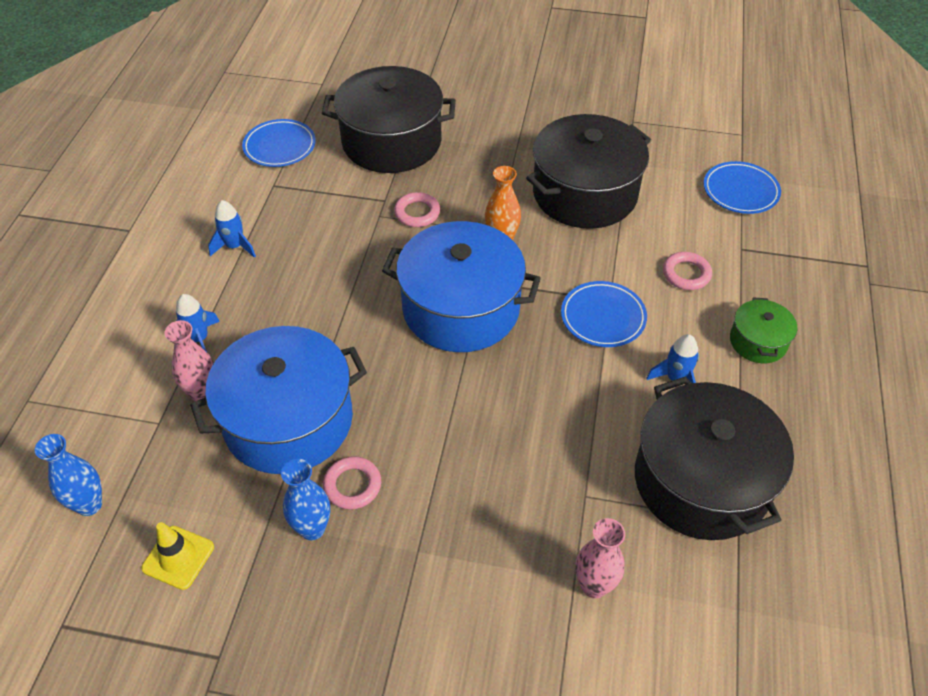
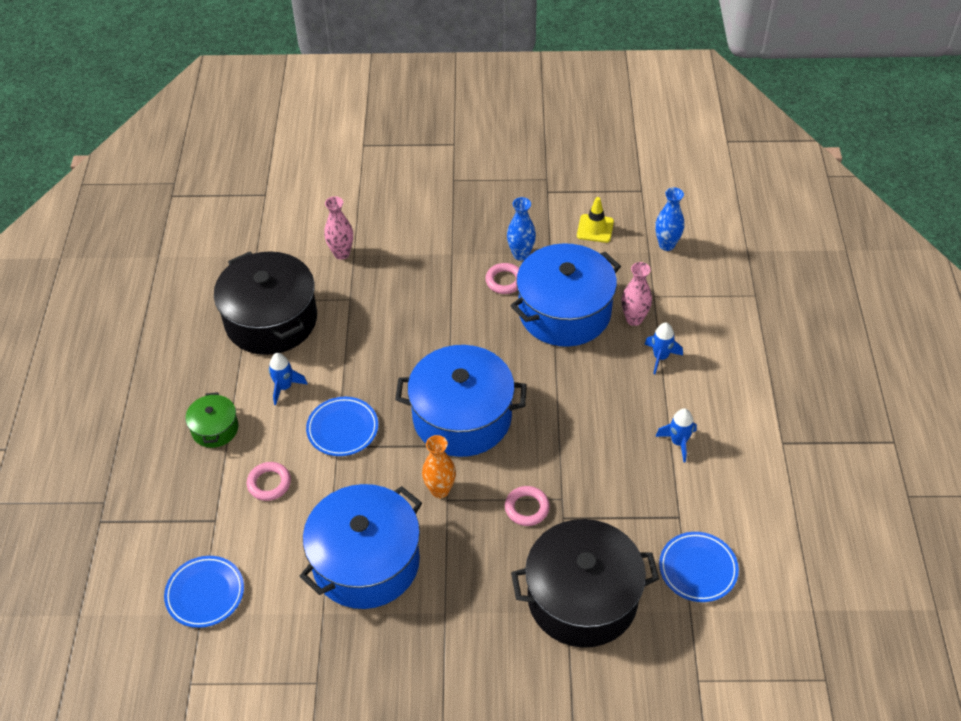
camera: 170 degrees right, 0 degrees up
(585, 193) = (366, 562): black pot -> blue pot

